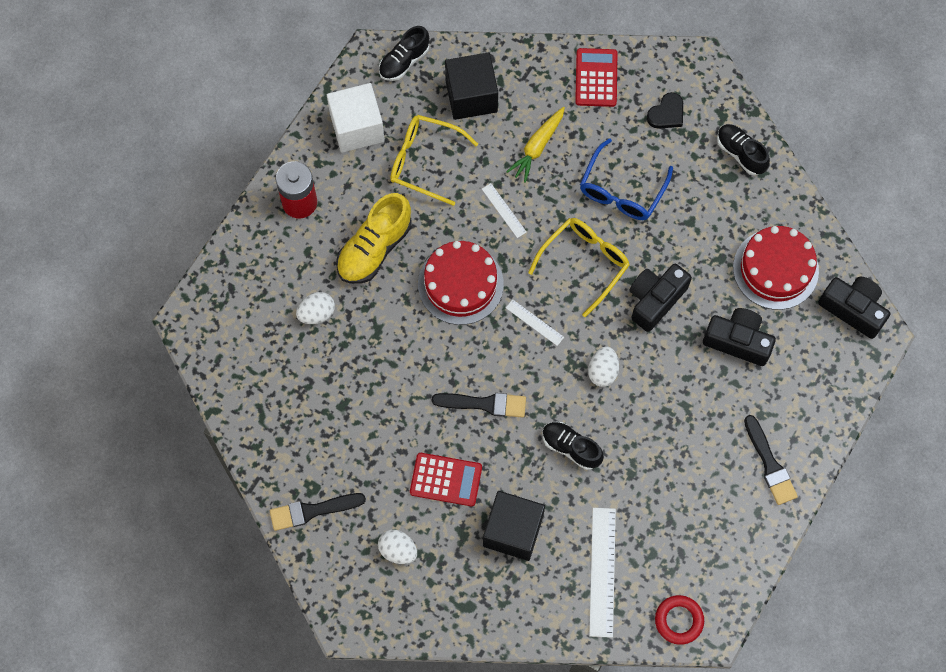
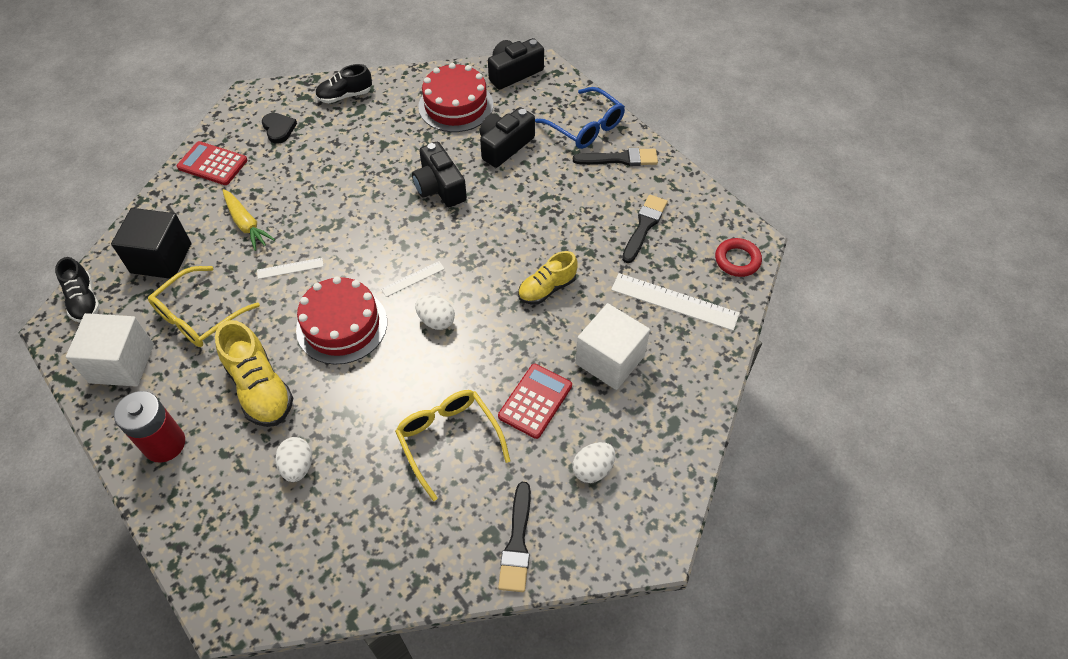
camera: 70 degrees left, 15 degrees down
(484, 404) = (472, 344): black brush -> black brush (644, 226)
(513, 531) = (610, 360): black cube -> white cube
(571, 447) = (547, 288): black shoe -> yellow shoe
(584, 263) = (377, 224): yellow glasses -> yellow glasses (448, 440)
(602, 371) = (486, 243): white egg -> white egg (436, 321)
(621, 190) = (327, 179): blue glasses -> blue glasses (586, 127)

